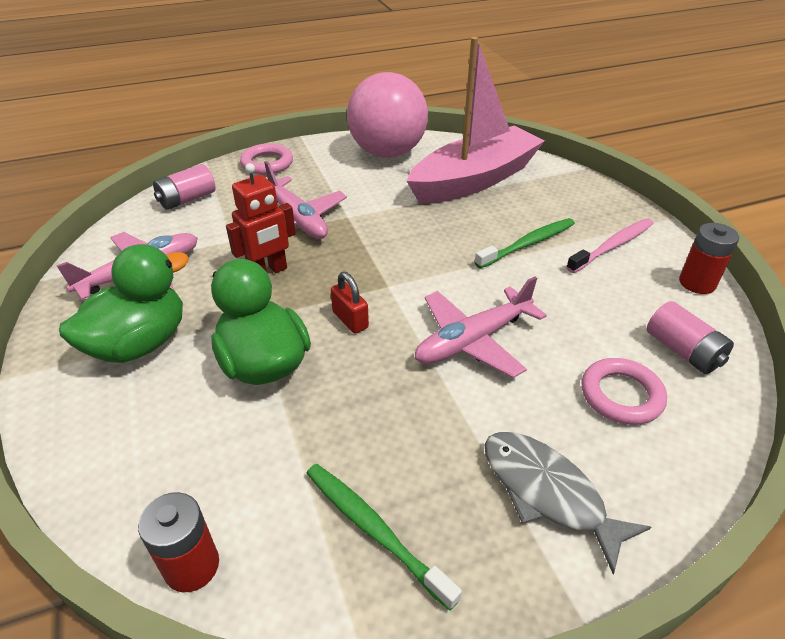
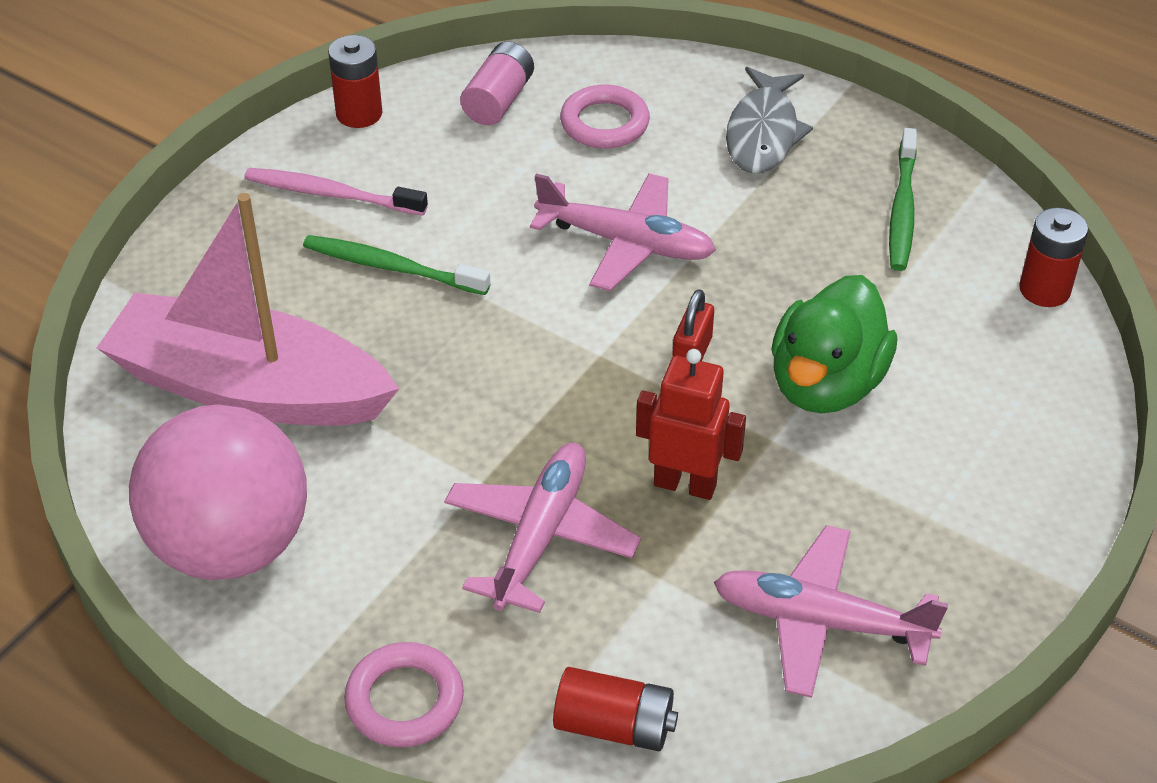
camera: 125 degrees left, 5 degrees up
(139, 344) = (916, 512): green duck -> none
(187, 199) = (614, 726): pink battery -> red battery

